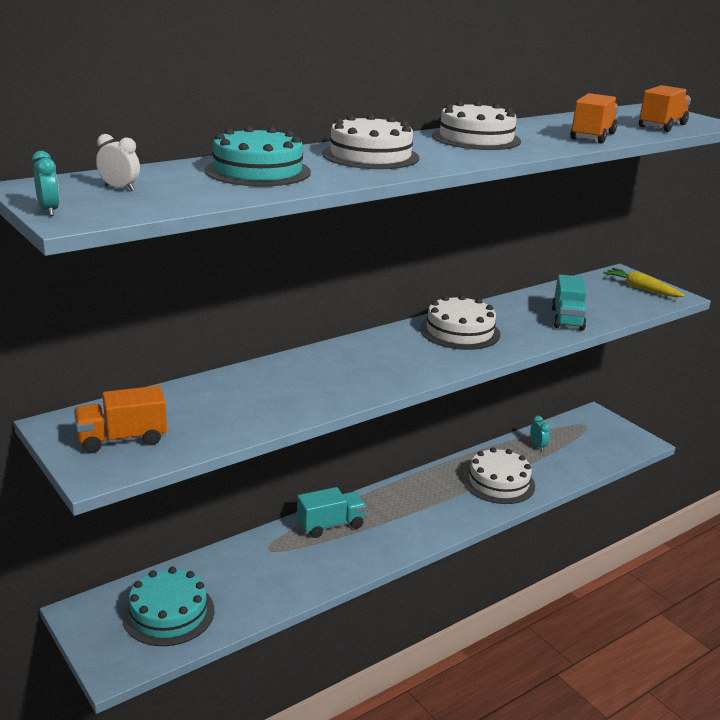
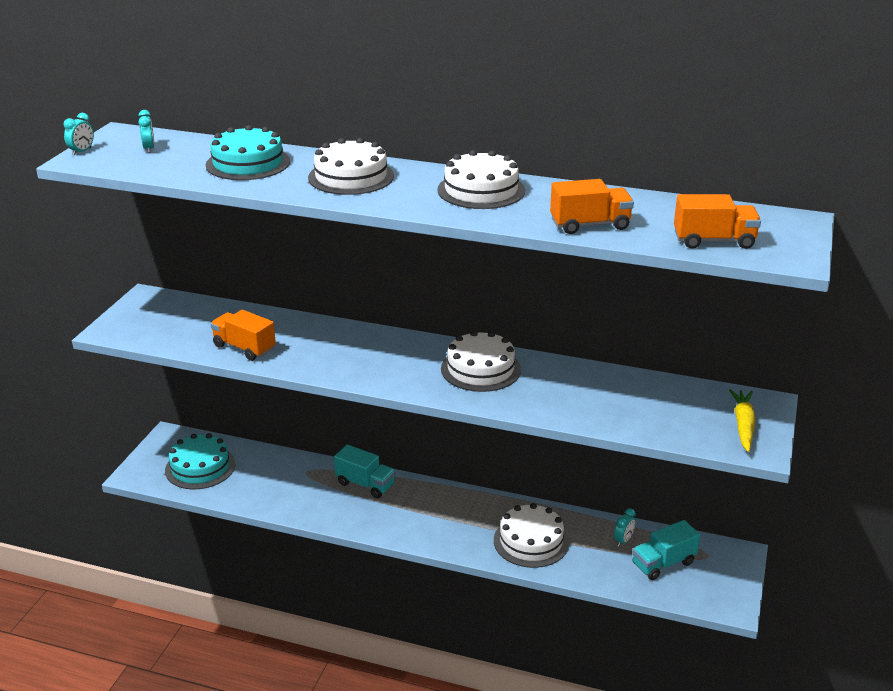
camera: 55 degrees right, 5 degrees up
(119, 188) = (149, 149): white clock -> turquoise clock
(122, 439) = (152, 321): orange truck -> orange truck (244, 348)
(567, 319) = (591, 408): turquoise truck -> turquoise truck (663, 563)

